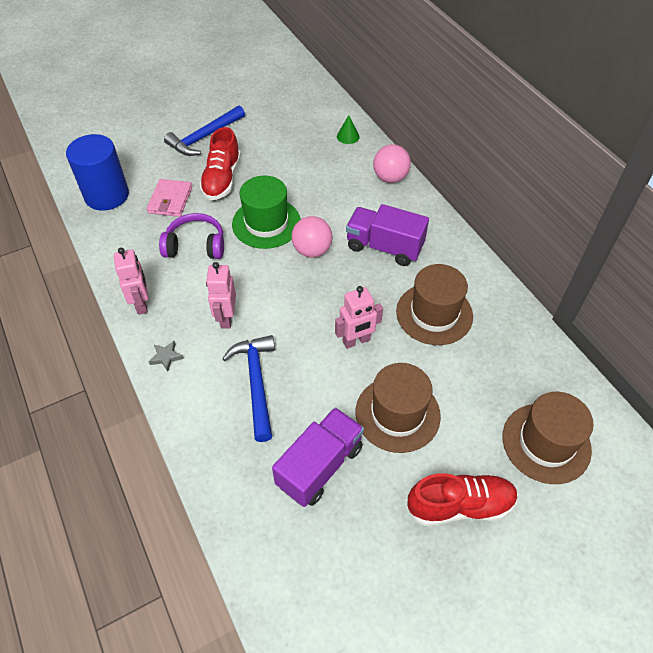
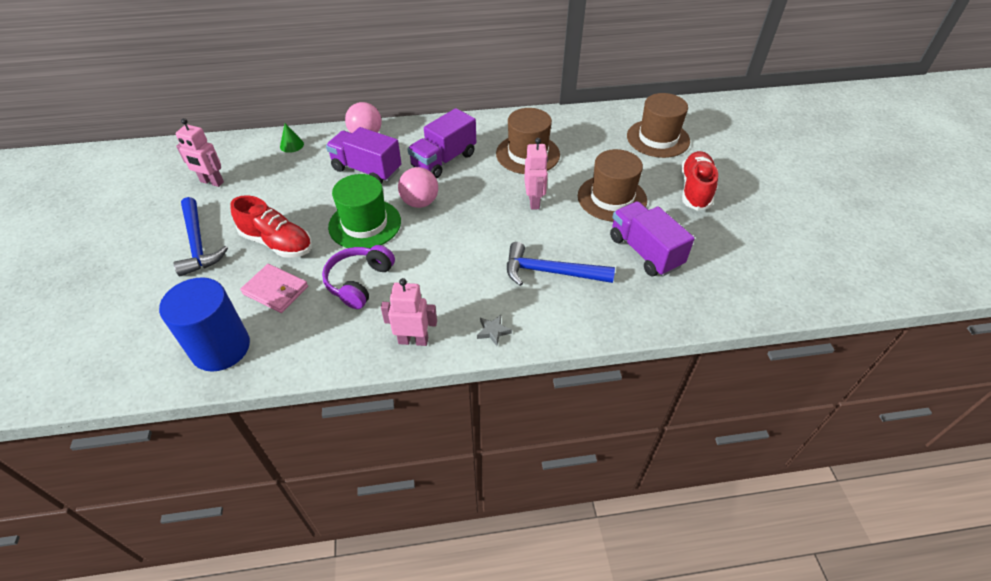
camera: 70 degrees left, 5 degrees down
(226, 318) = (467, 277): pink robot -> pink robot (212, 182)
(340, 197) = (366, 170): none -> purple truck

